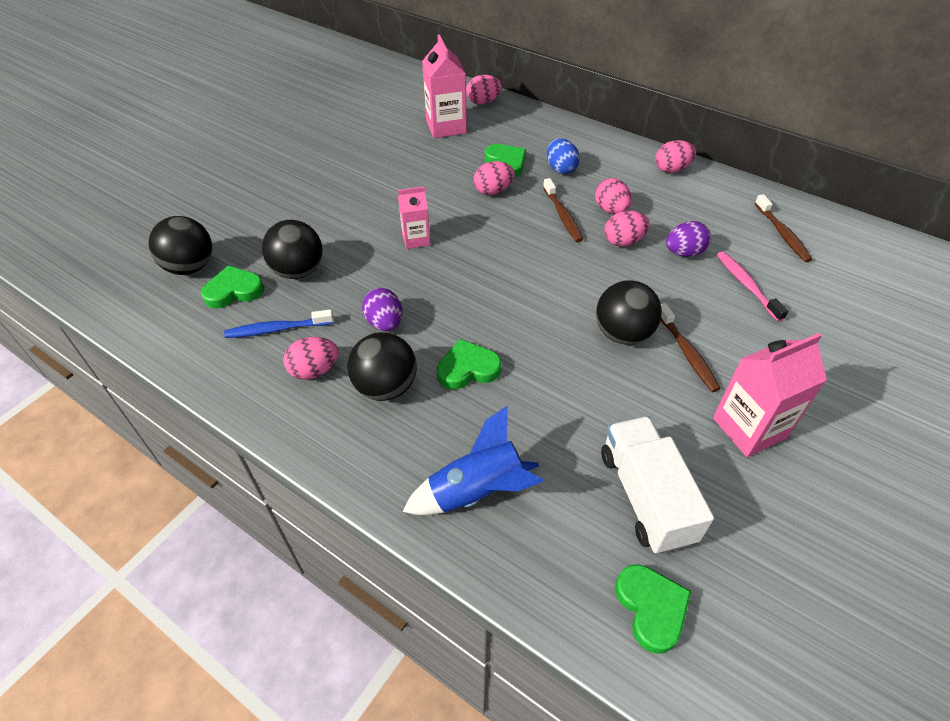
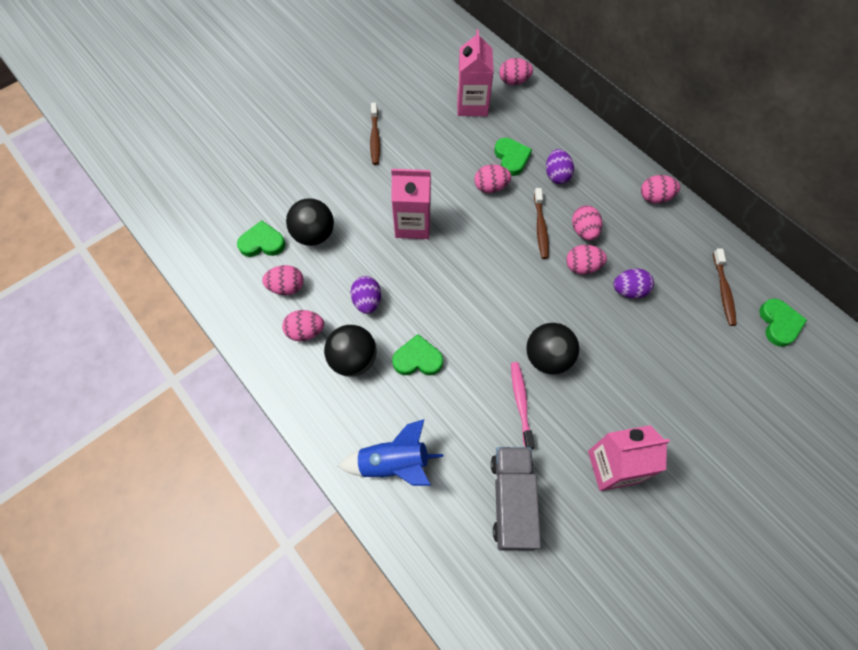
camera: 15 degrees right, 15 degrees up
(190, 267) = (234, 212): black ball -> none
(277, 329) = (287, 287): blue toothbrush -> pink egg
(416, 239) = (413, 224): pink carton -> pink carton, size x1.65
(561, 169) = (556, 175): blue egg -> purple egg
(645, 496) = (512, 501): white truck -> grey truck
(651, 608) = (484, 584): green heart -> green heart (779, 324)
(687, 353) = (591, 388): brown toothbrush -> brown toothbrush (375, 138)
(746, 285) = (668, 336): pink toothbrush -> pink toothbrush (521, 403)

